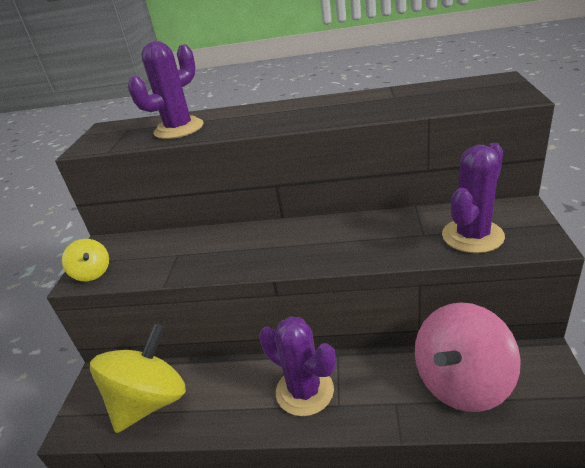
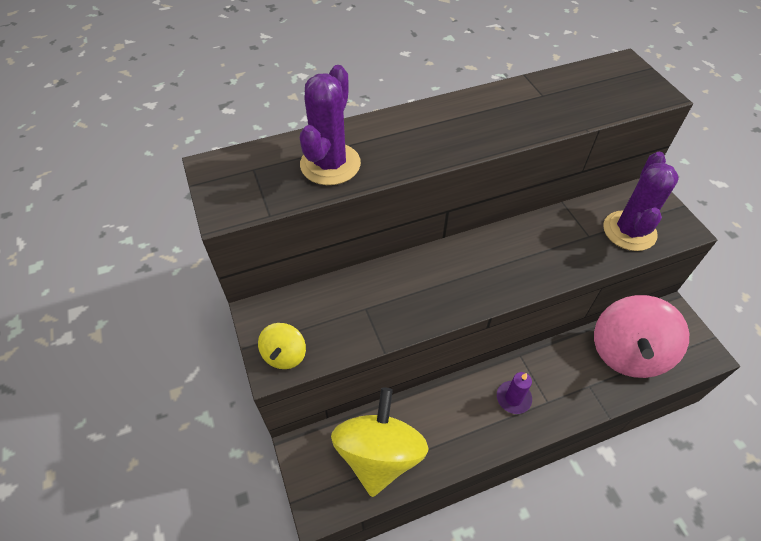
camera: 30 degrees left, 20 degrees up
(92, 273) = (284, 355): yellow spinning top -> yellow spinning top turned 75 degrees clockwise
(304, 391) = (513, 398): purple cactus -> purple candle

